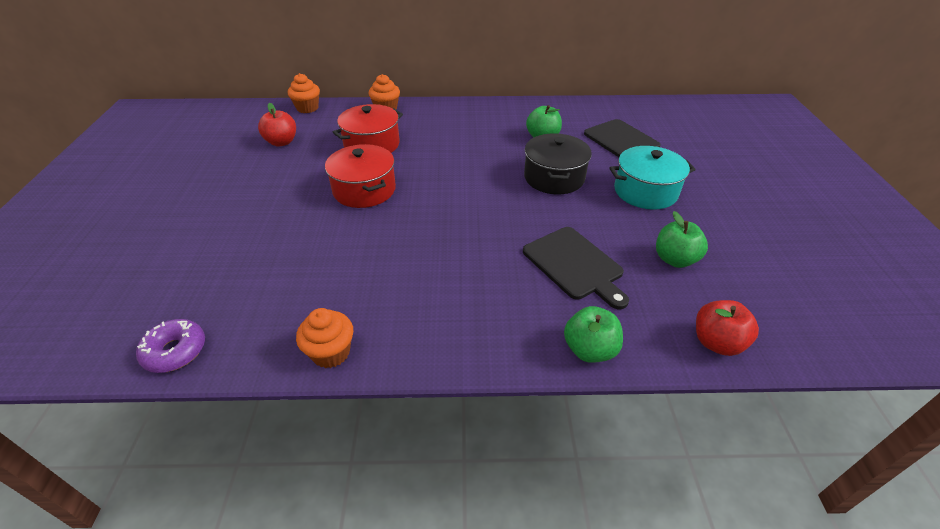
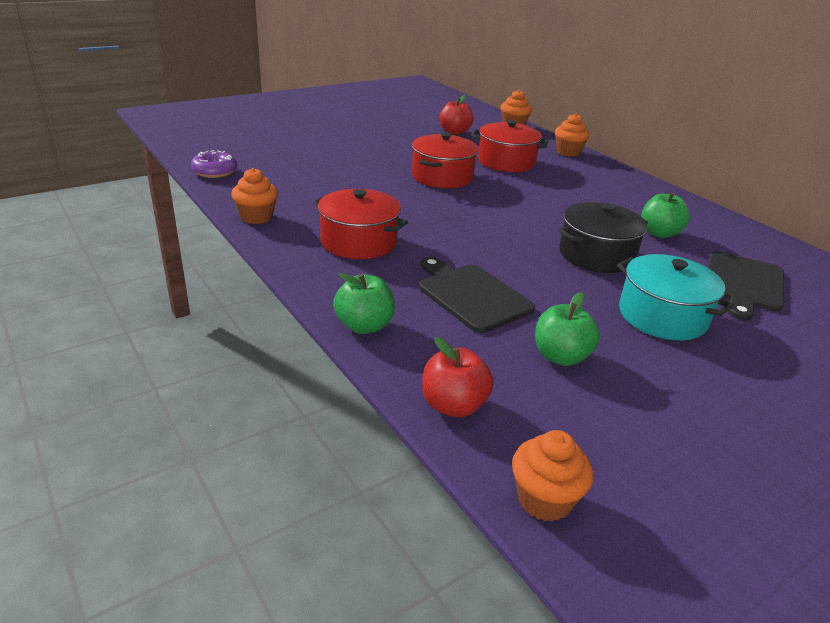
camera: 55 degrees right, 10 degrees down
(444, 294) = (359, 242): none -> red pot
(575, 265) = (471, 295): black cutting board -> black cutting board turned 120 degrees clockwise
(824, 343) = (544, 499): none -> orange cupcake

